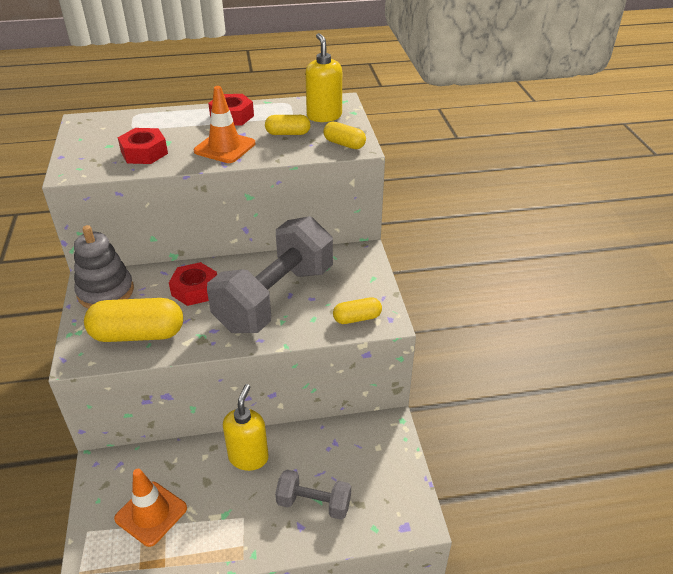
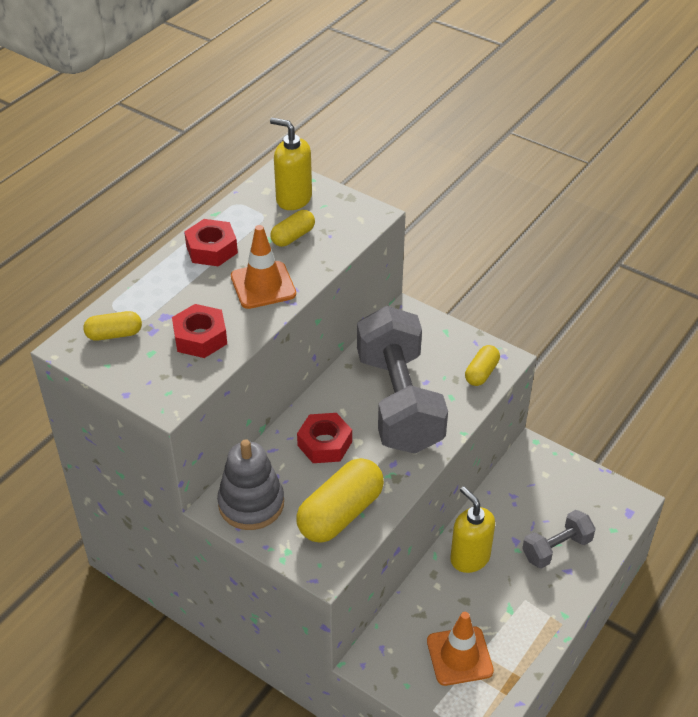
camera: 45 degrees left, 5 degrees up
(344, 144) = (356, 218): yellow capsule -> yellow capsule (114, 334)

